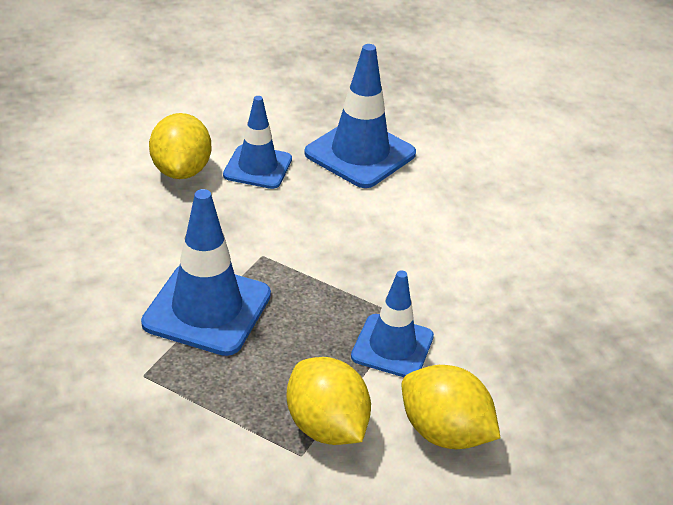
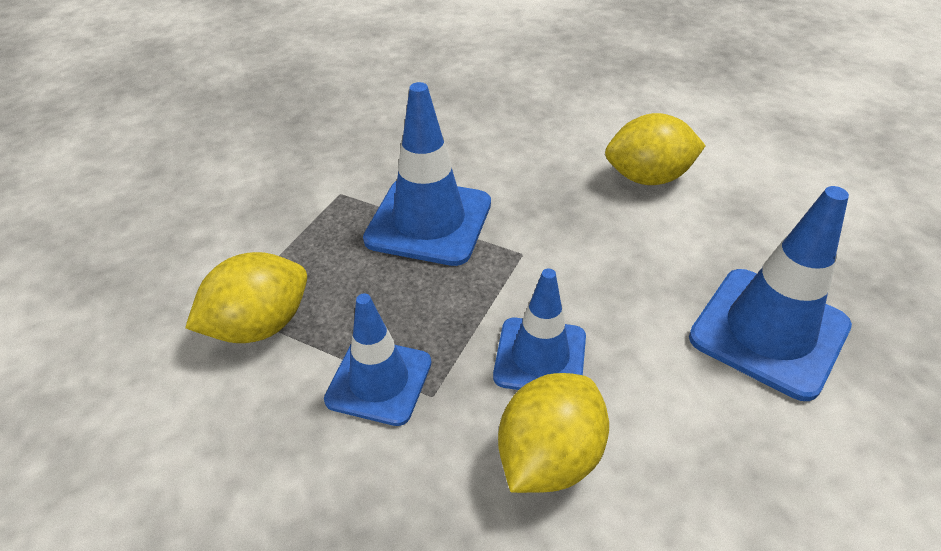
camera: 90 degrees right, 5 degrees up
(257, 167) = (683, 234): blue traffic cone -> blue traffic cone (540, 357)
(444, 432) = (234, 438): yellow lemon -> yellow lemon (549, 457)

